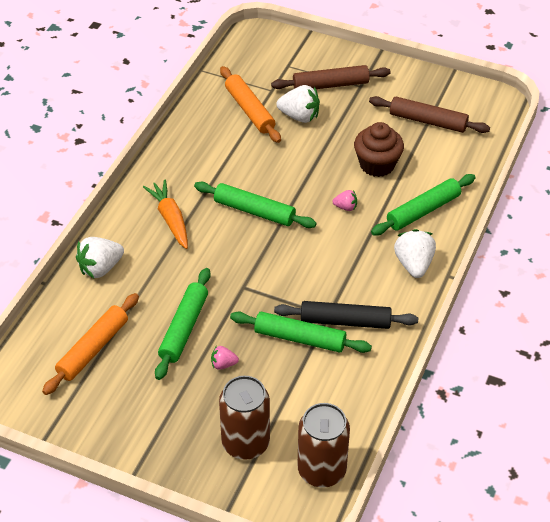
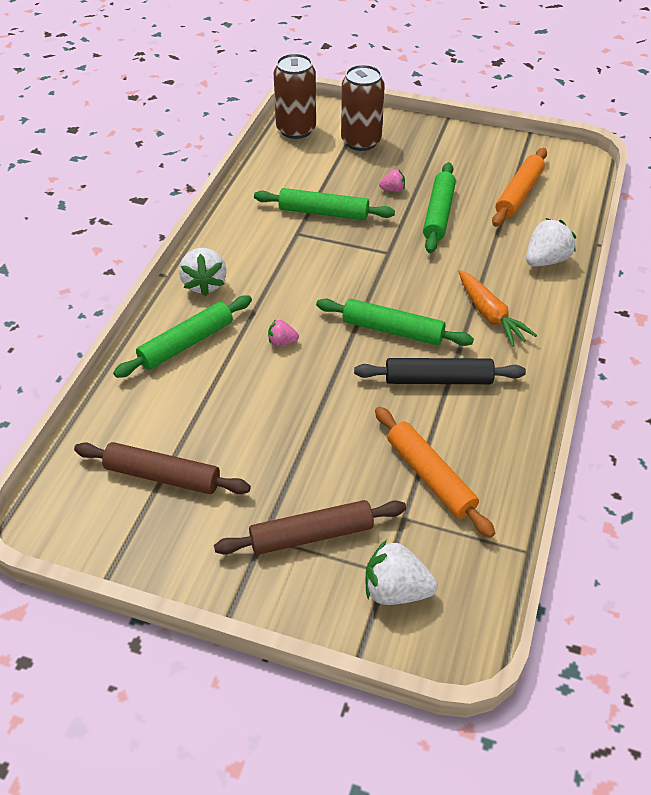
camera: 175 degrees right, 0 degrees up
(299, 116) = (354, 471): white strawberry -> white strawberry (396, 590)
(345, 321) = (279, 229): black rolling pin -> black rolling pin (438, 380)
(377, 164) = (241, 401): brown cupcake -> none

